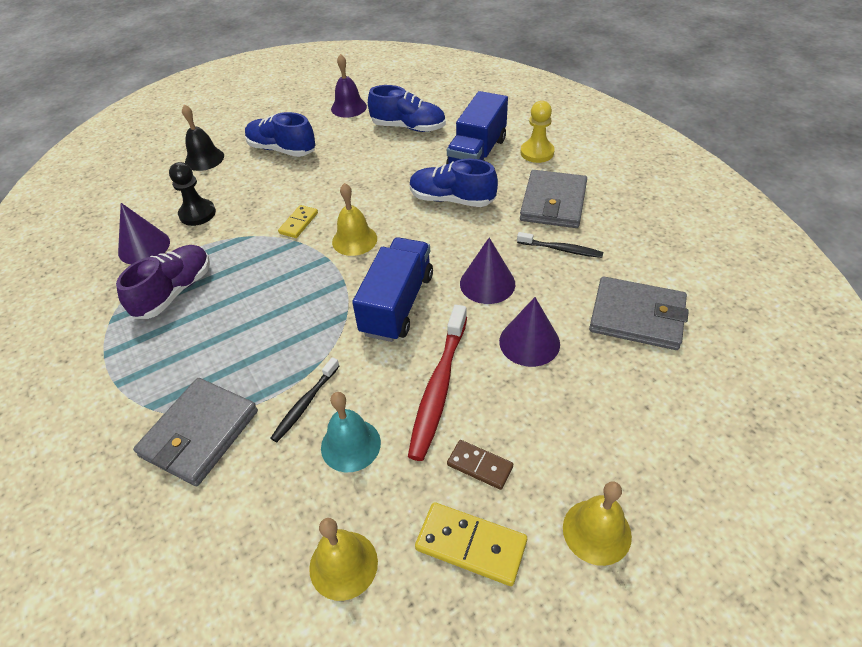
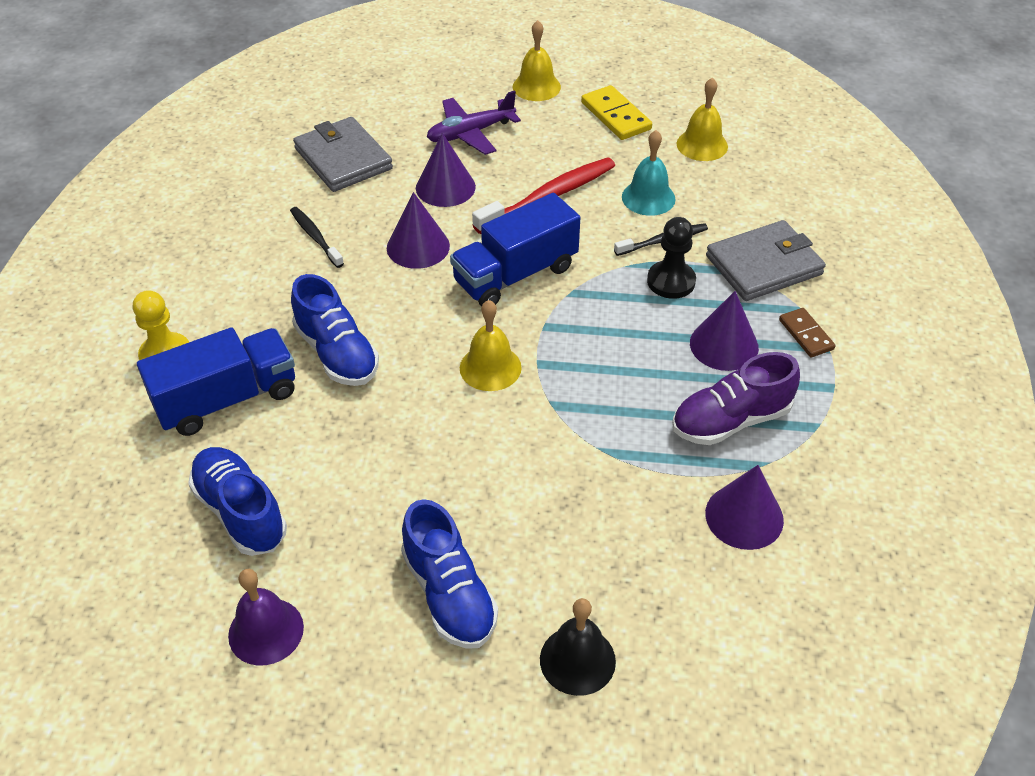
camera: 145 degrees left, 0 degrees up
(197, 214) = (648, 533): black pawn -> black pawn (671, 281)
(203, 340) = (724, 345): none -> purple cone
(298, 223) = (531, 431): yellow domino -> none
(479, 466) = (570, 143): brown domino -> brown domino (806, 334)
(553, 202) = (249, 284): grey wallet -> none
(579, 413) = (470, 133): none -> purple plane

